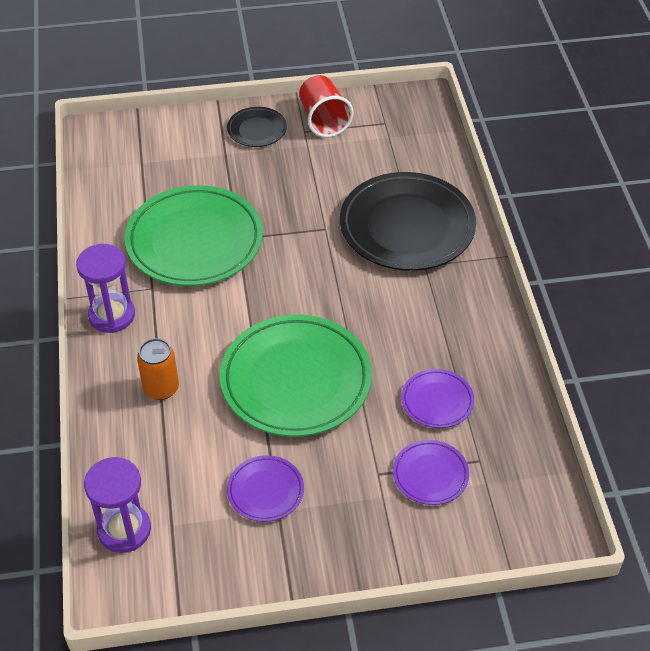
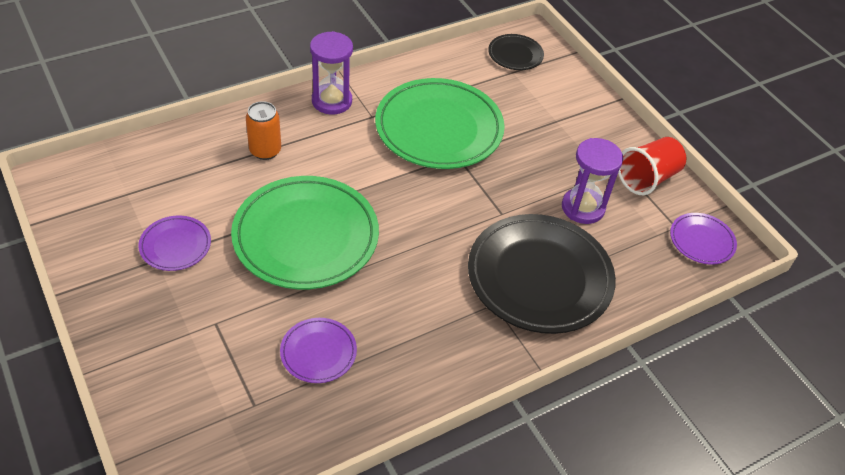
camera: 65 degrees right, 0 degrees up
(124, 530) = (116, 167): purple hourglass -> purple hourglass (583, 208)
(257, 130) = (601, 134): black plate -> black plate (515, 55)
(430, 475) = (225, 366): purple plate -> purple plate (701, 241)

